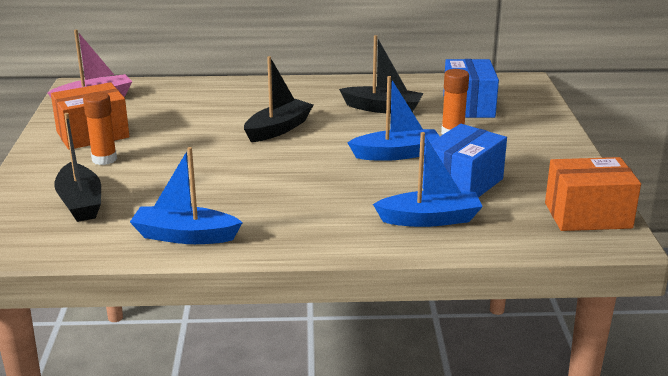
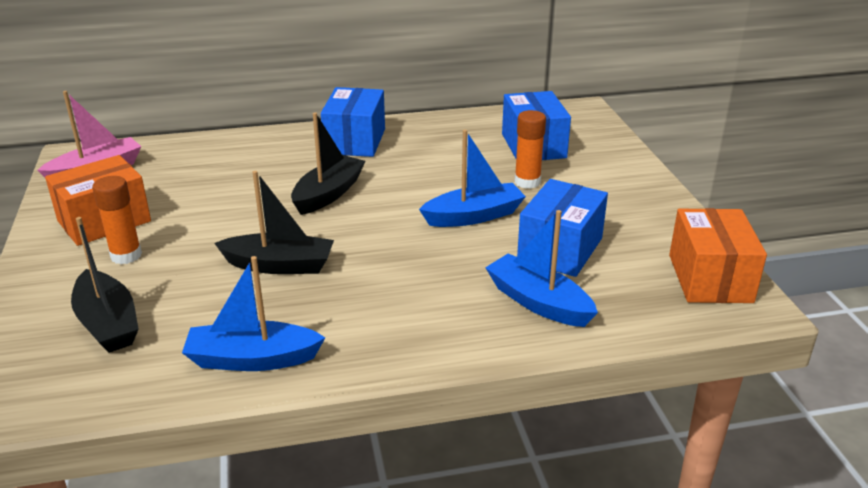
camera: 10 degrees left, 5 degrees up
(312, 92) = (355, 141): none -> blue box
(383, 108) = (440, 156): black boat -> black boat (279, 265)
(430, 219) = (538, 302): blue boat -> blue boat turned 120 degrees counterclockwise
(587, 215) = (710, 278): orange box -> orange box turned 75 degrees counterclockwise

